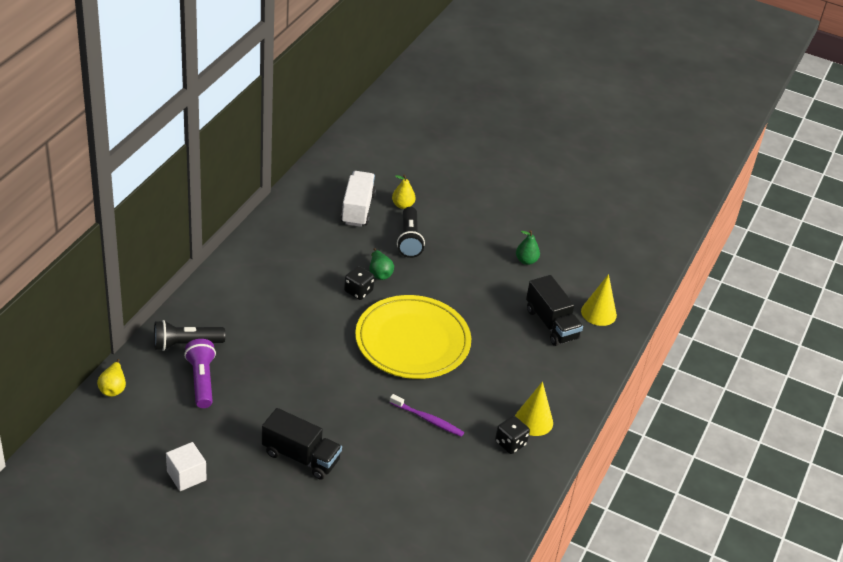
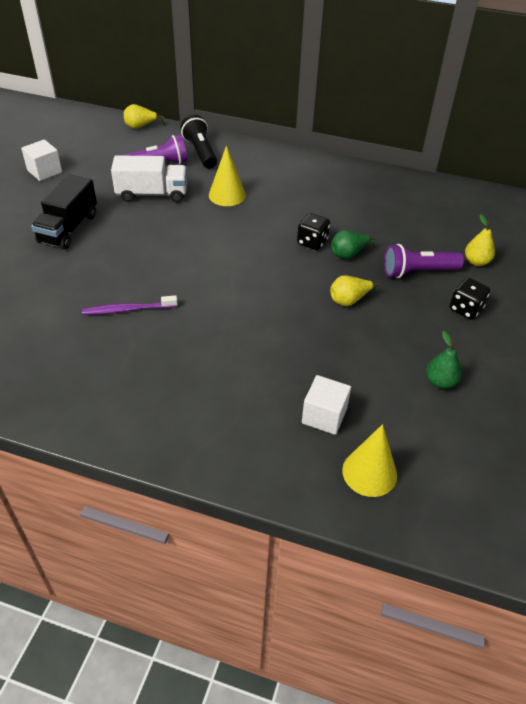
camera: 85 degrees right, 5 degrees up
(357, 209) = (446, 229): white truck -> white truck (152, 194)
(409, 240) = (418, 272): black flashlight -> purple flashlight
(412, 341) = (248, 288): yellow plate -> none
(428, 419) = (128, 309): purple toothbrush -> purple toothbrush turned 60 degrees clockwise
(437, 286) = (349, 300): none -> yellow pear
(510, 443) = (96, 383): black dice -> black dice (465, 309)
(533, 421) = (137, 405): yellow cone -> yellow cone (227, 195)
(551, 324) = (324, 416): black truck -> white cube

